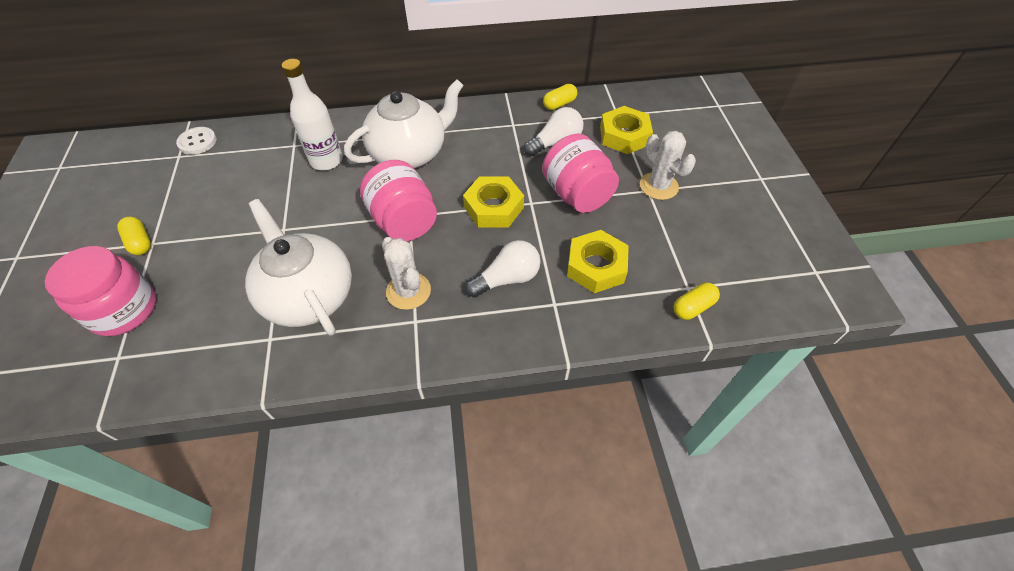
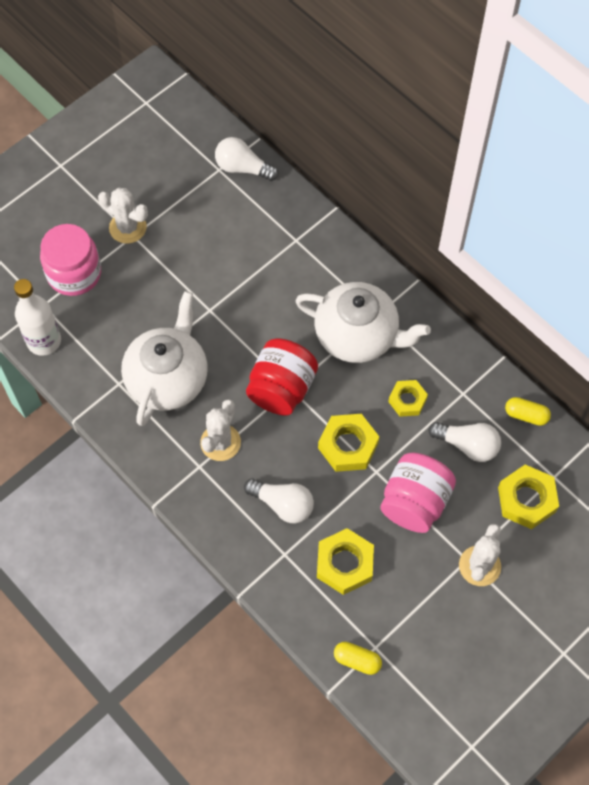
camera: 55 degrees right, 10 degrees up
(140, 242) = (128, 227): yellow capsule -> white cactus
(197, 142) = (243, 168): white button -> white light bulb
(326, 161) = (299, 280): white bottle -> white bottle (44, 341)
(404, 221) = (281, 389): pink jar -> red jar
(489, 155) = (407, 400): none -> yellow nut

